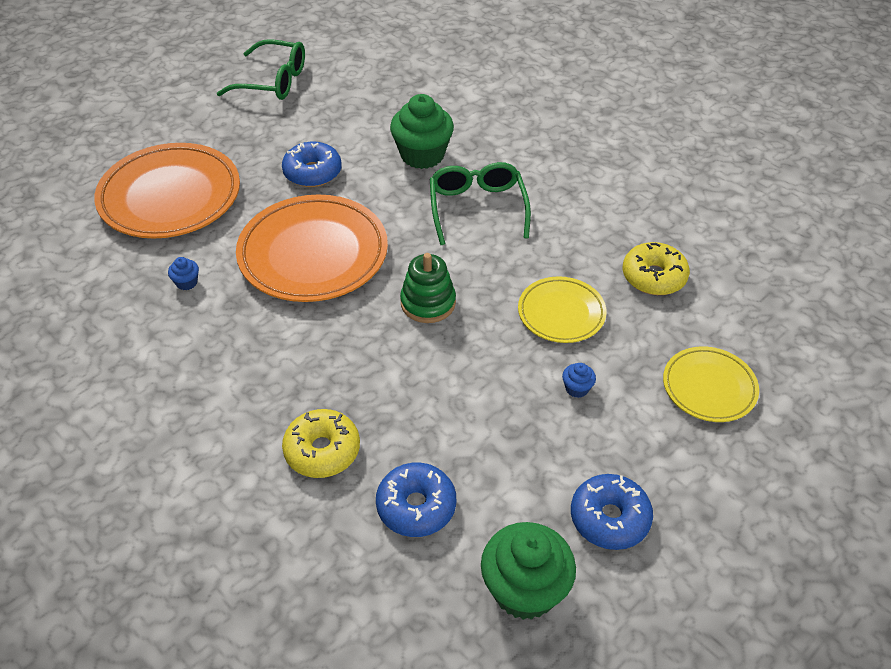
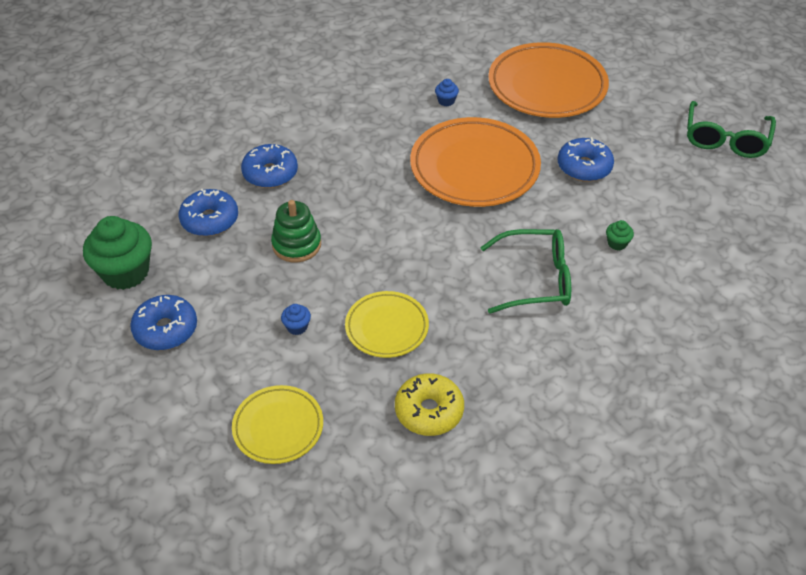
camera: 95 degrees right, 0 degrees up
(322, 450) = (270, 173): yellow donut -> blue donut
(422, 155) = (617, 243): green cupcake -> green cupcake, size x0.42
(428, 303) = (410, 237): green stacking toy -> green stacking toy (296, 245)

